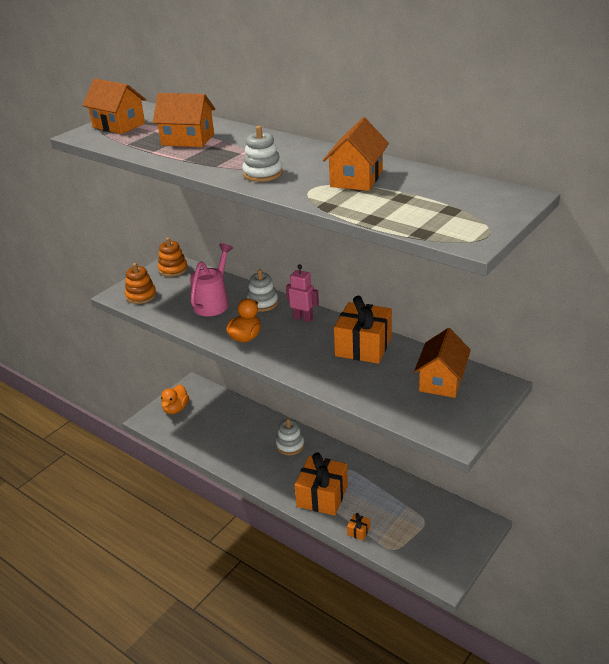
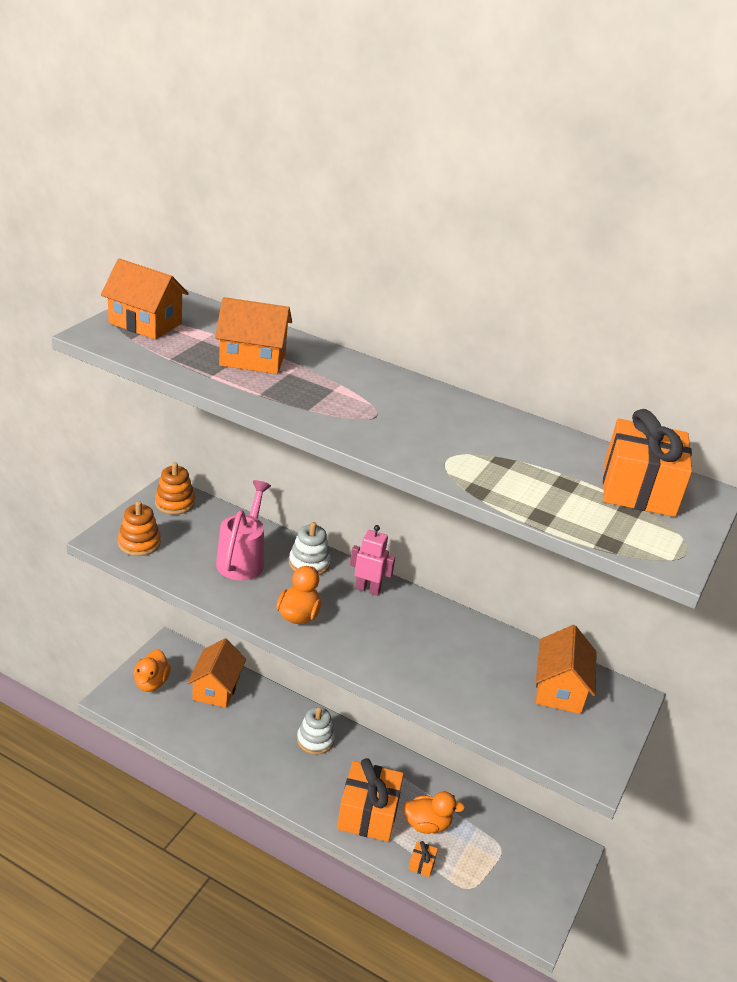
camera: 15 degrees left, 0 degrees up
(263, 173) = (375, 428): white stacking toy -> none
(356, 178) = (498, 447): orange house -> orange house (216, 688)
(363, 346) = (453, 635): orange gift -> orange gift (639, 489)
(367, 503) = (427, 824): none -> orange duck

